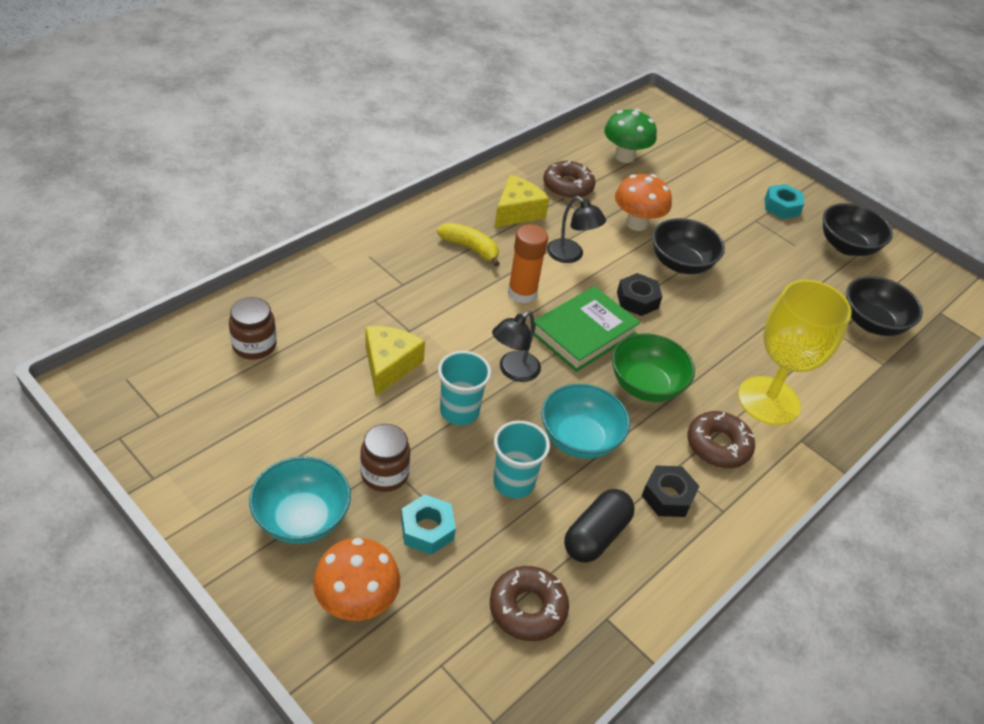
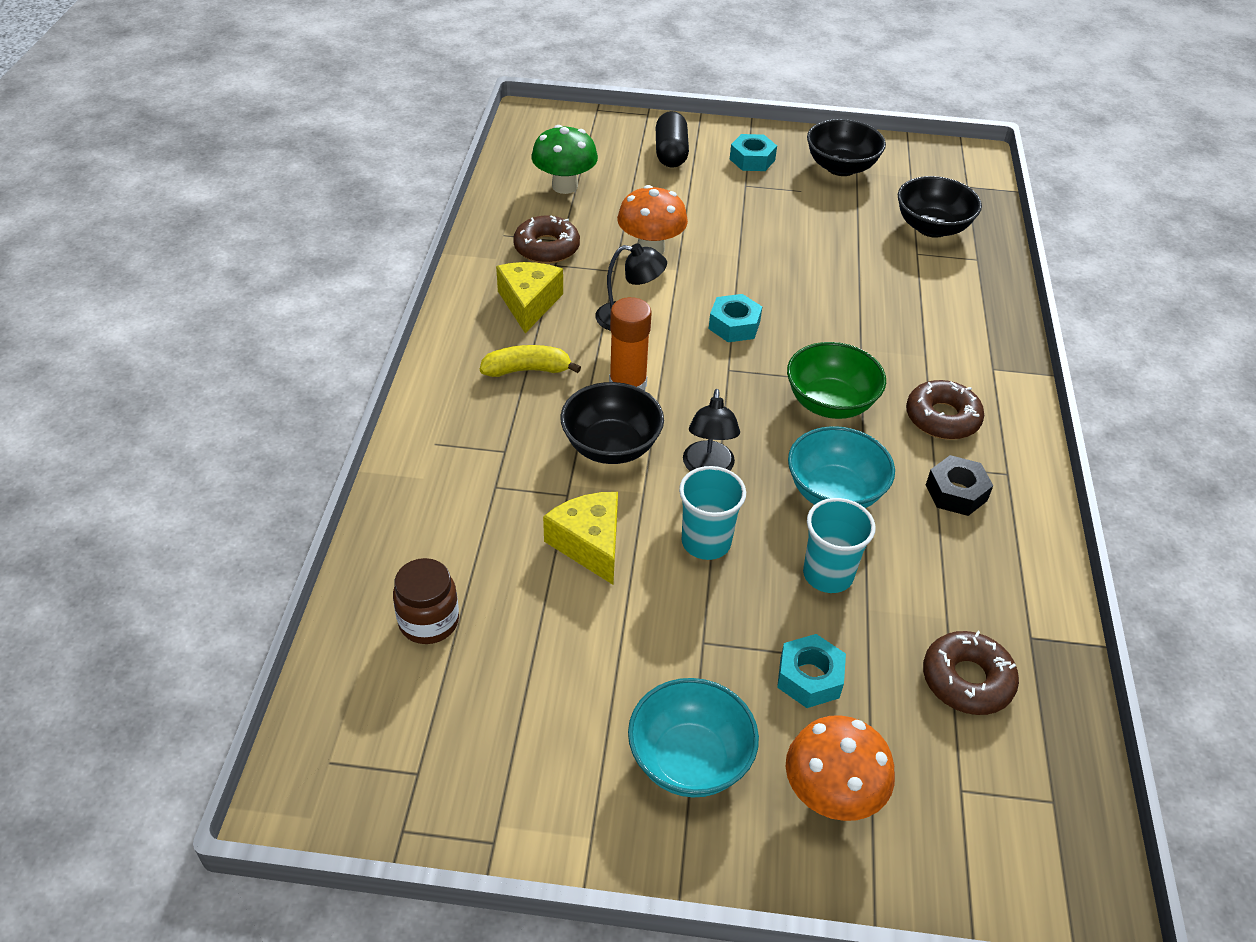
camera: 35 degrees left, 0 degrees up
(384, 474) = (711, 655): brown jar -> none
(584, 333) = (725, 388): green book -> none
(596, 535) = (943, 571): black capsule -> black capsule (671, 153)
(637, 300) = (734, 325): black nut -> turquoise nut
(681, 263) = (731, 266): black bowl -> black bowl (611, 446)
(768, 401) = (934, 350): yellow goblet -> none

